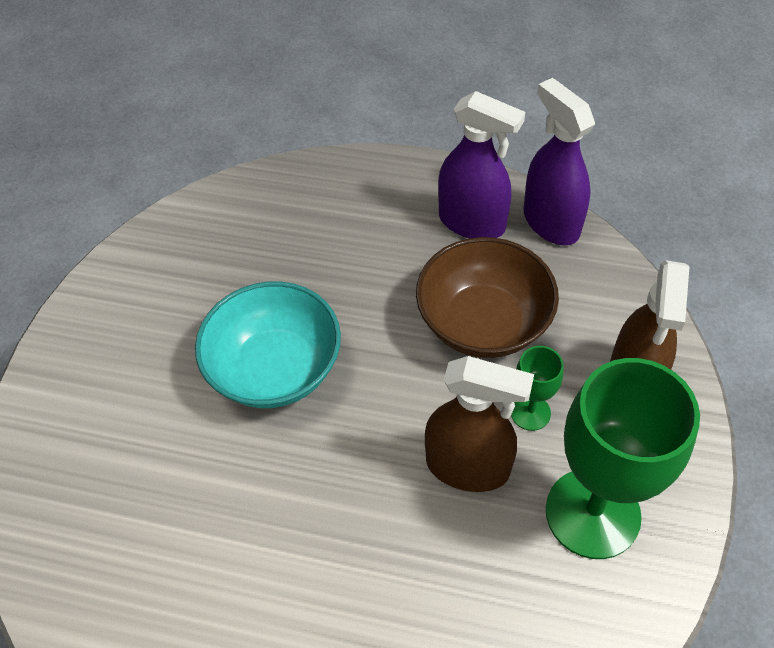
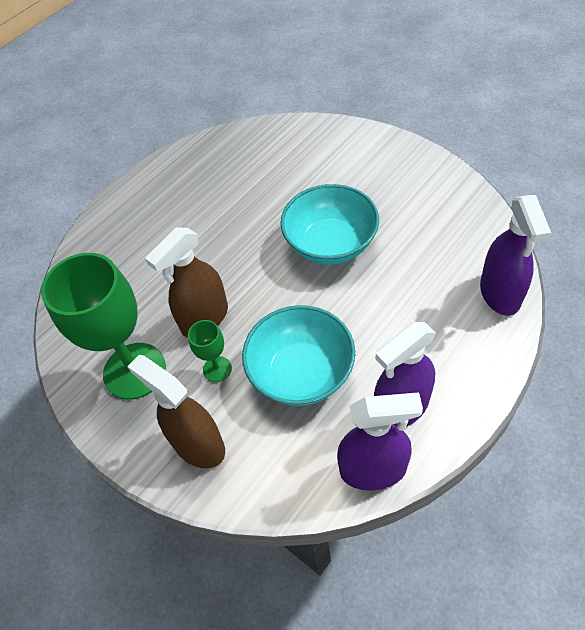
camera: 120 degrees right, 0 degrees up
(287, 184) = (500, 294): none -> purple spray bottle
(483, 323) = (301, 372): brown bowl -> turquoise bowl

